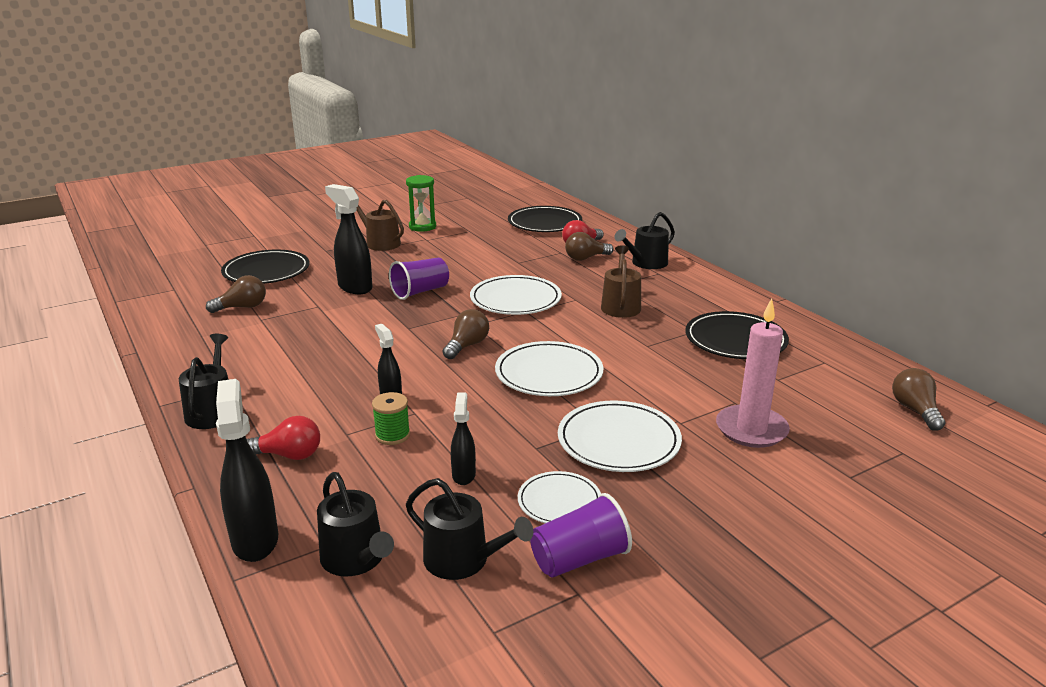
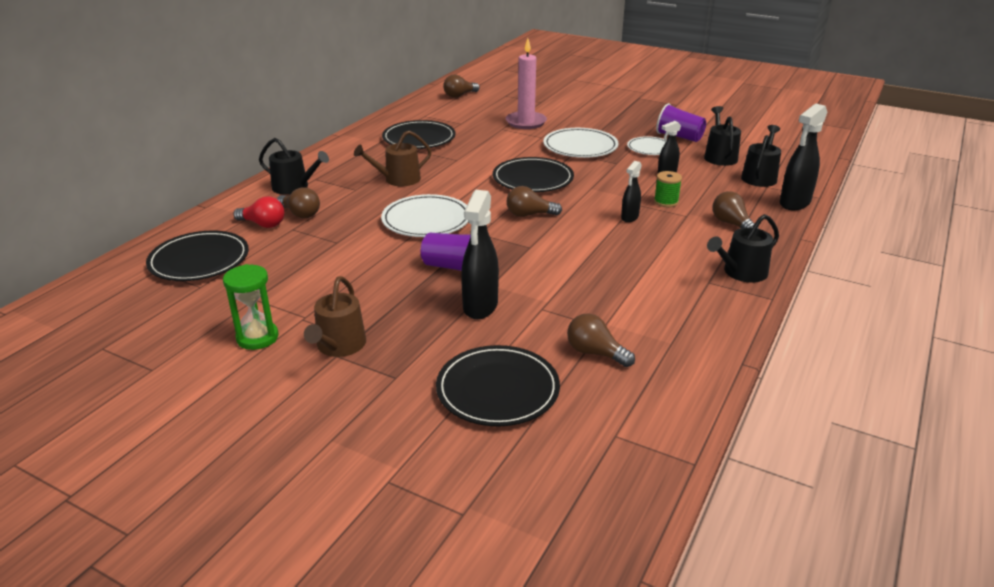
camera: 120 degrees left, 5 degrees up
(288, 455) = (731, 224): red light bulb -> brown light bulb
(549, 373) = (533, 179): white plate -> black plate

